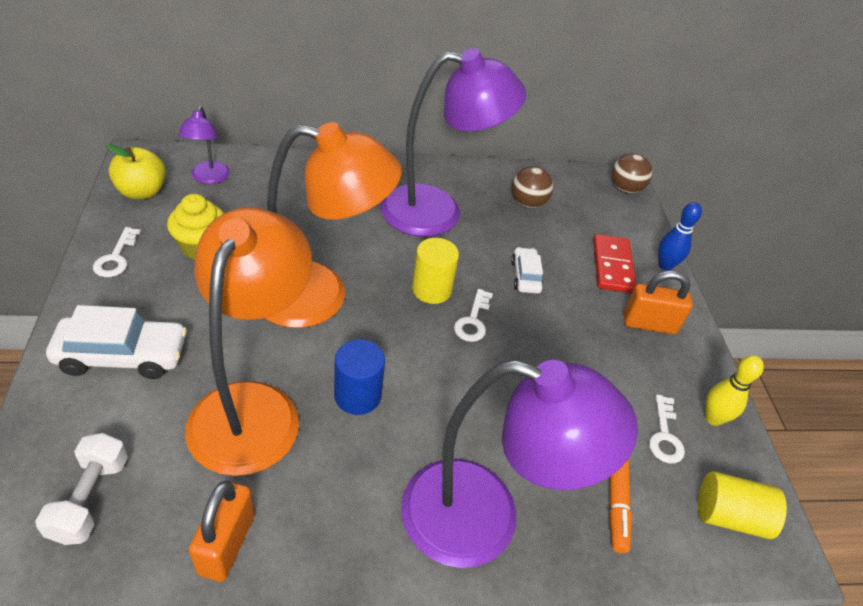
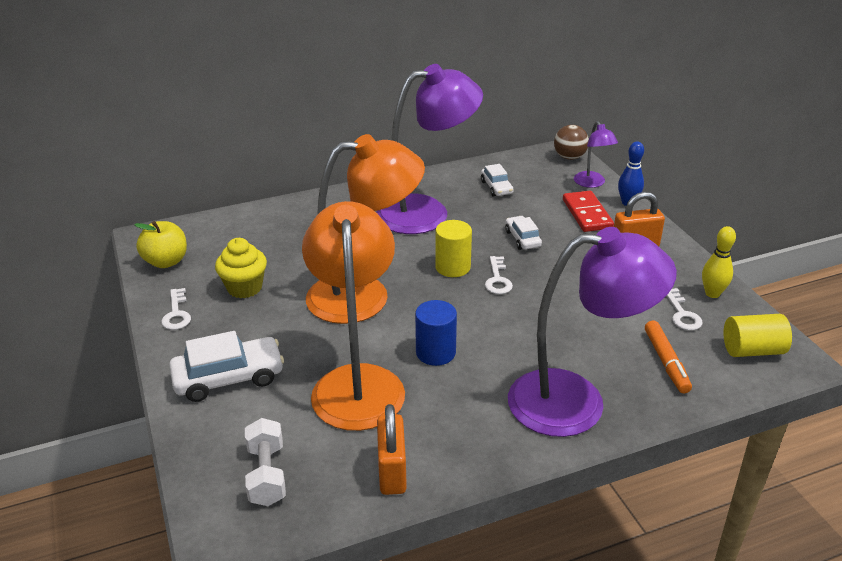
camera: 10 degrees left, 10 degrees down
(208, 178) = (217, 237): purple lamp -> purple lamp (592, 183)
(527, 203) = (496, 187): brown ball -> white car

